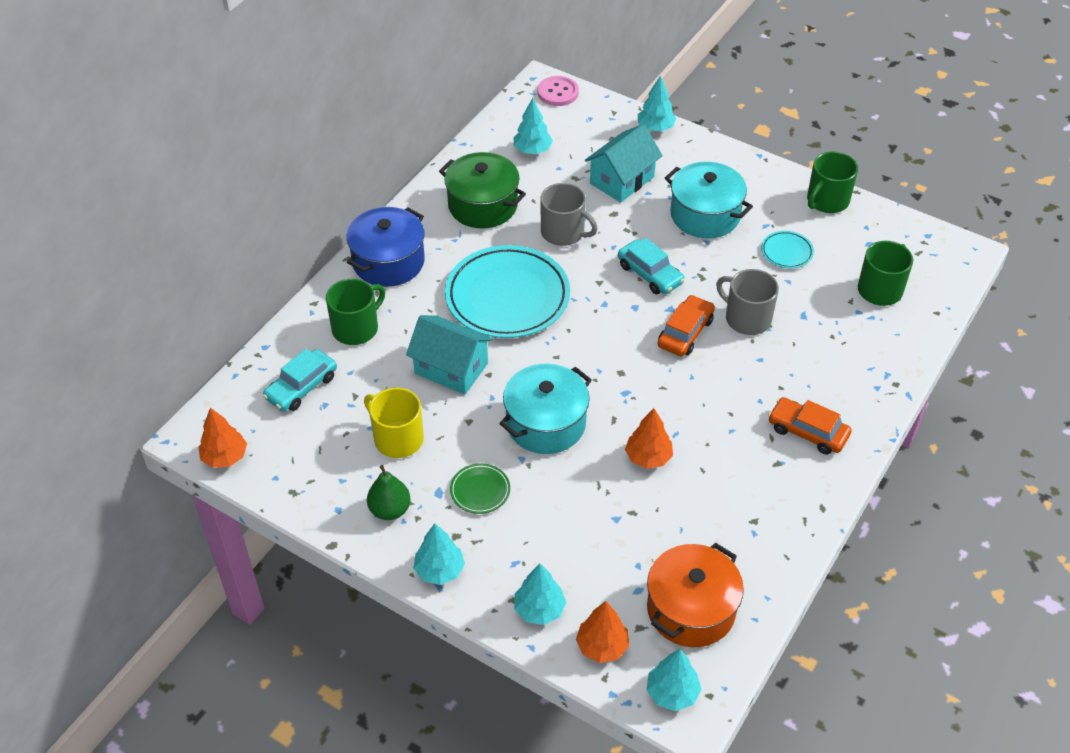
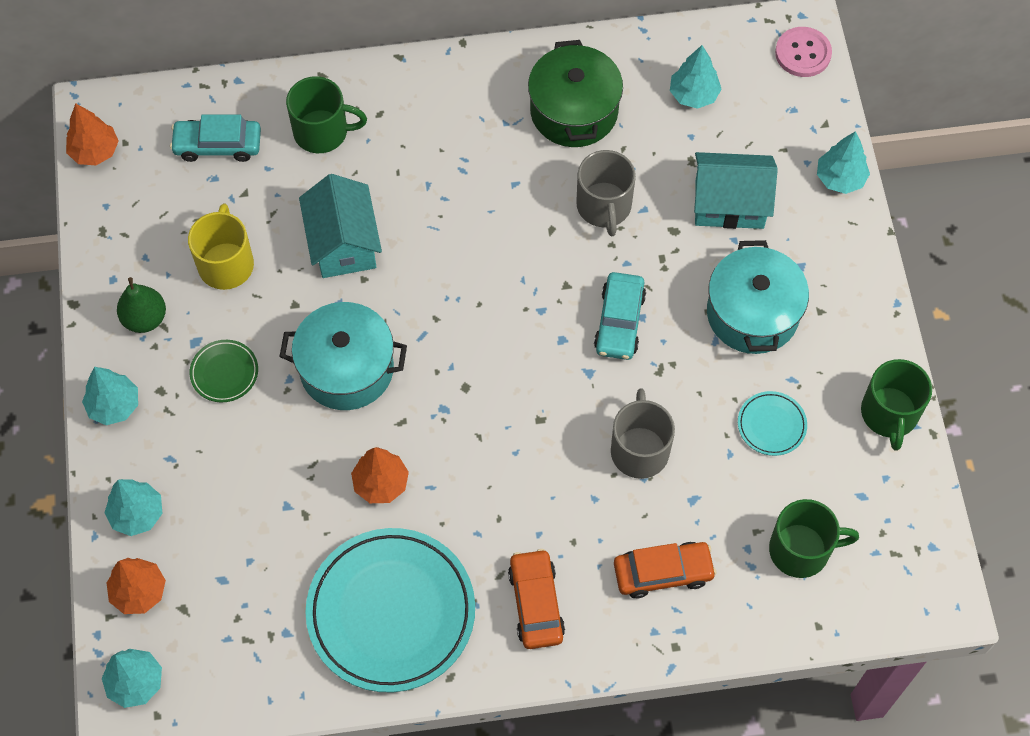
camera: 50 degrees right, 15 degrees up
(388, 262) = (426, 92): blue pot -> none
(507, 297) = (473, 222): turquoise plate -> turquoise plate (391, 612)
(685, 332) = (568, 407): orange car -> orange car (663, 572)
(691, 609) = (236, 638): orange pot -> none
(827, 200) = (889, 414): green mug -> green mug turned 90 degrees counterclockwise

